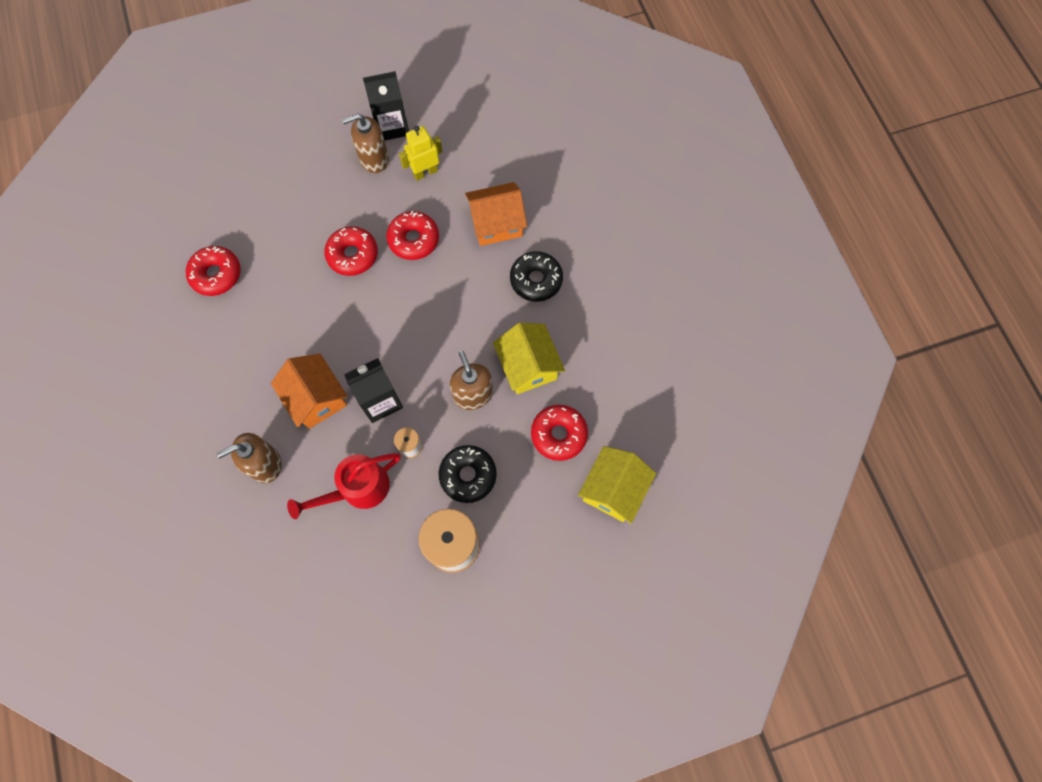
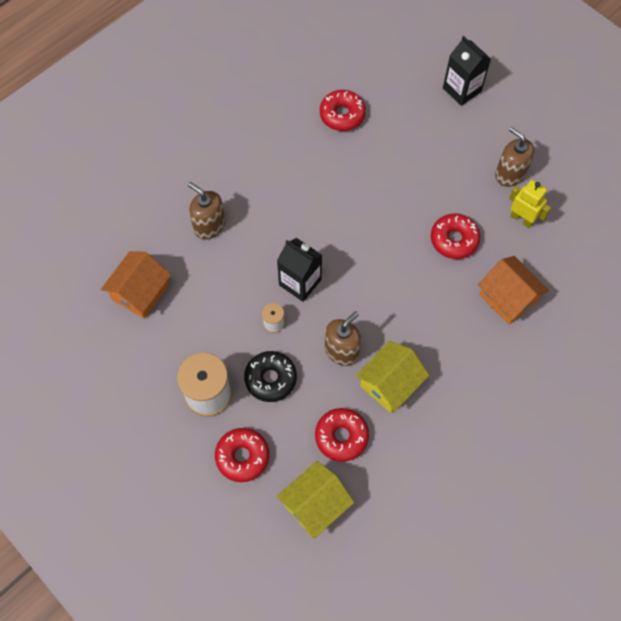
camera: 65 degrees right, 5 degrees down
(316, 398) = (278, 235): orange house -> orange house (140, 292)
(352, 255) = (413, 201): red donut -> red donut (242, 456)
(357, 489) = (220, 301): red watering can -> none
(392, 126) = (549, 172): black carton -> black carton (462, 90)
(536, 280) = (473, 355): black donut -> none
(613, 489) = (315, 504): yellow house -> yellow house turned 45 degrees counterclockwise

